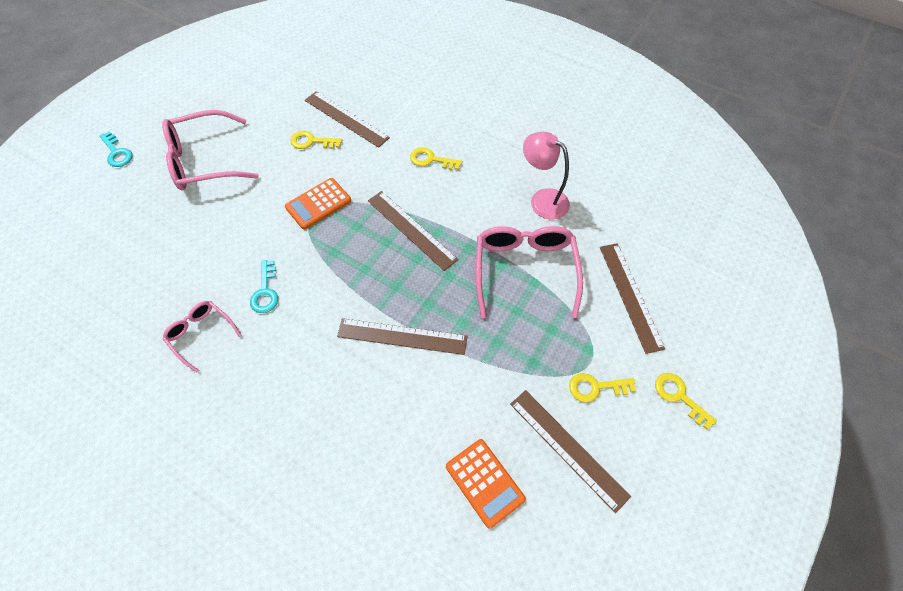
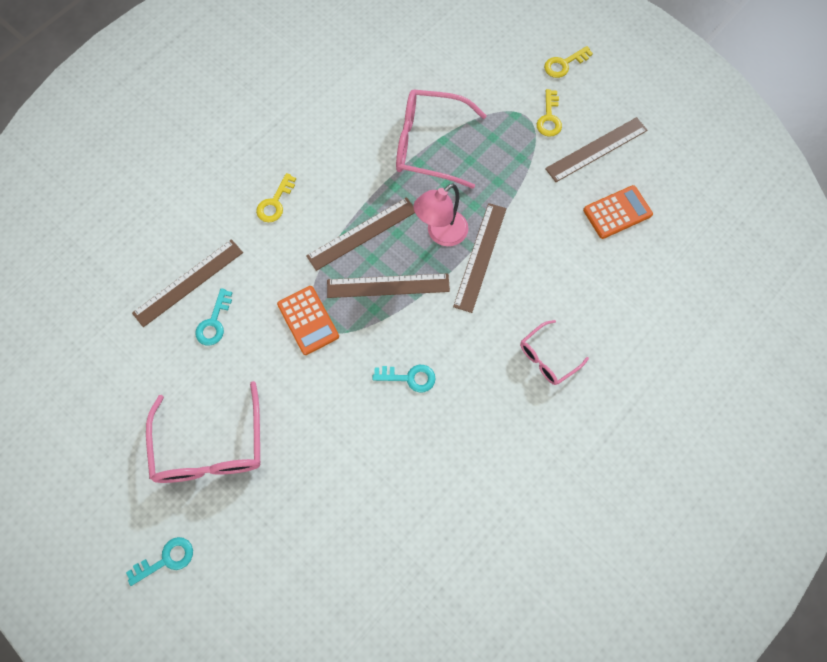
camera: 80 degrees left, 10 degrees up
(201, 334) = (448, 441): pink glasses -> pink glasses (547, 357)
(311, 141) = (214, 322): yellow key -> turquoise key
(542, 199) = (352, 113): pink lamp -> pink lamp (441, 234)
(630, 296) = (470, 71): brown ruler -> brown ruler (388, 286)

